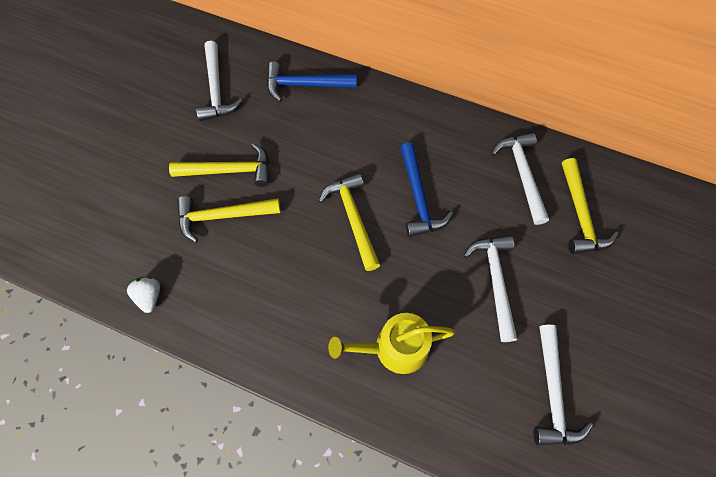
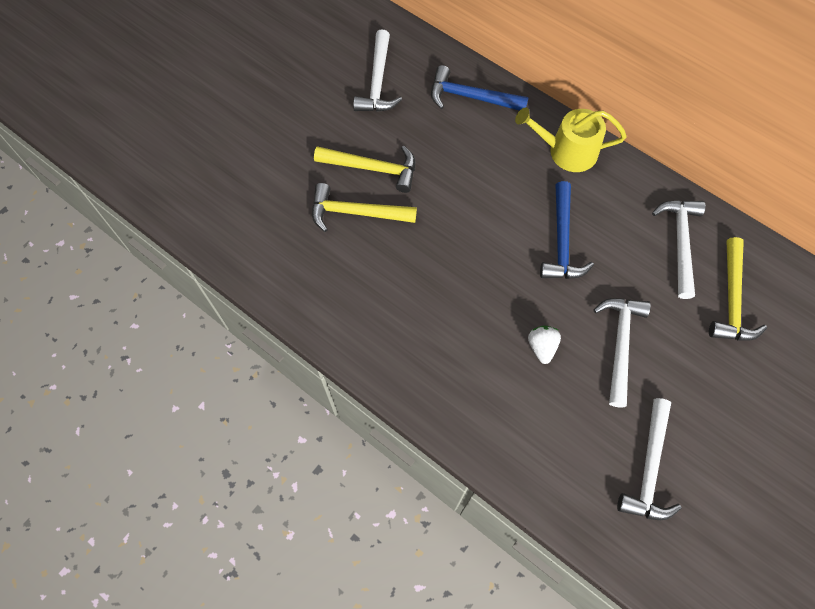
camera: 15 degrees right, 0 degrees up
(149, 296) = (268, 273): white strawberry -> white strawberry (541, 347)
(353, 218) = (487, 246): yellow hammer -> none
(394, 348) = (498, 383): yellow watering can -> yellow watering can (566, 151)

